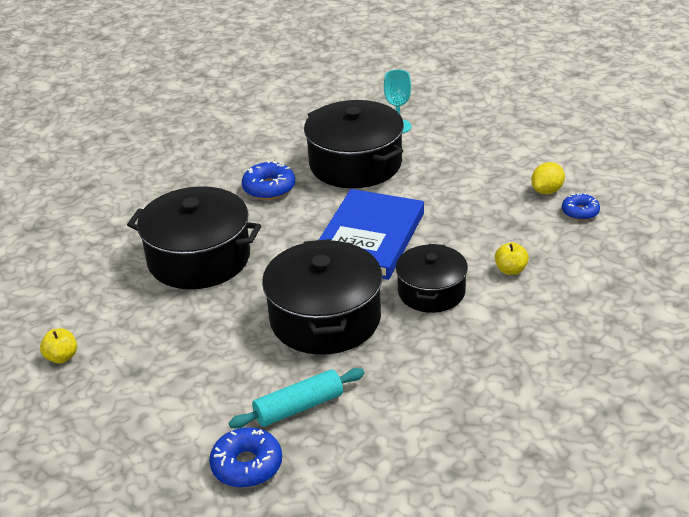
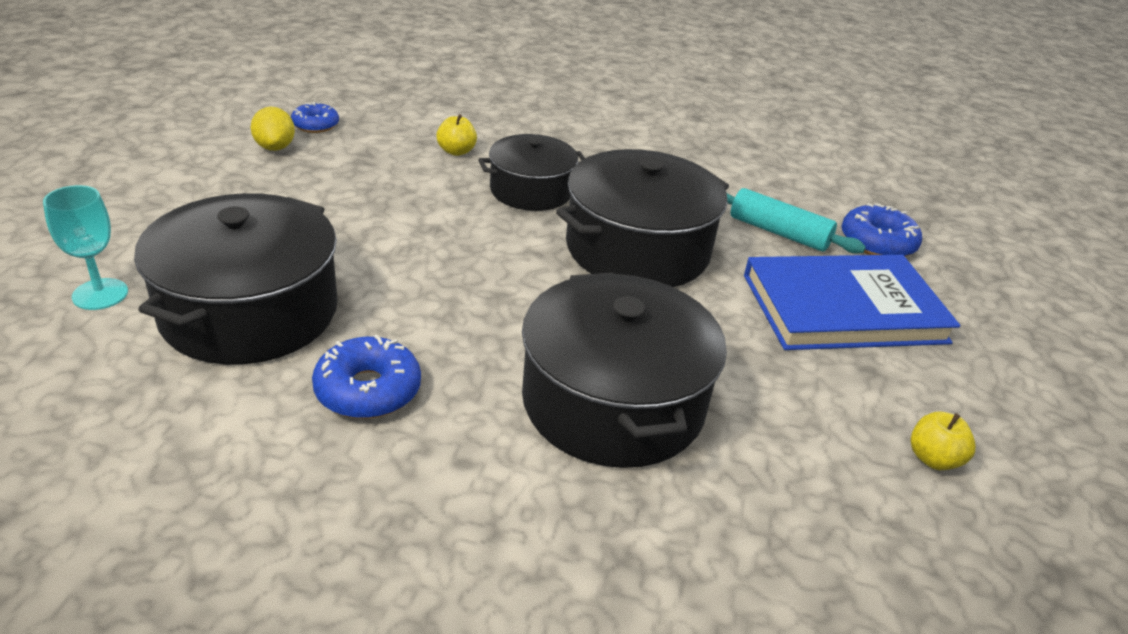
camera: 125 degrees left, 0 degrees up
(369, 238) = (455, 253): blue book -> blue book (843, 308)
(547, 191) = (275, 147): yellow lemon -> yellow lemon turned 60 degrees clockwise

